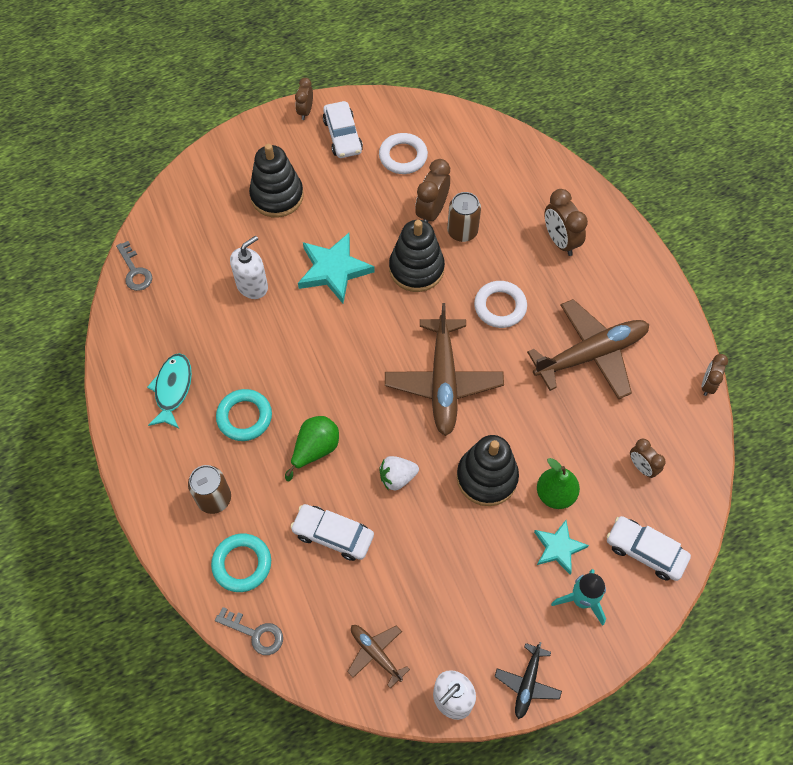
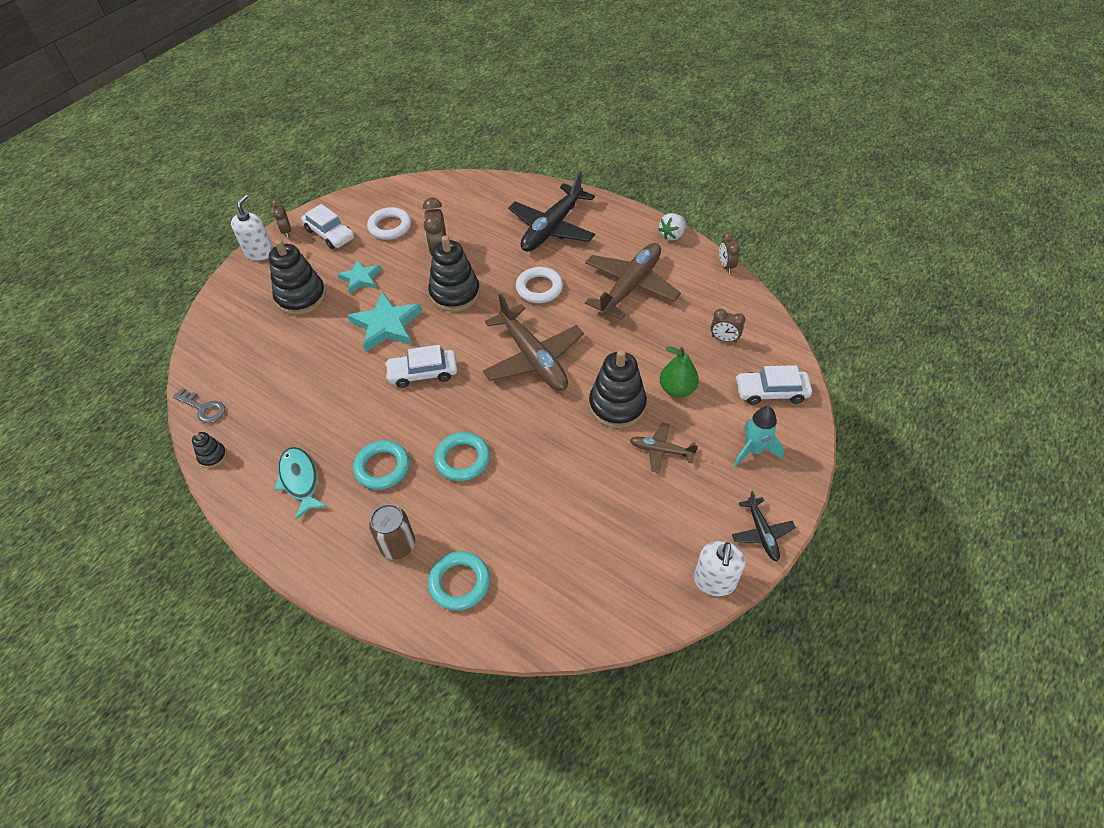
camera: 30 degrees left, 10 degrees down
(118, 324) = (212, 456): none -> black stacking toy
(252, 286) = (322, 368): white soap dispenser -> white soap dispenser (259, 252)
(255, 633) = (511, 632): grey key -> none
(315, 449) = (462, 459): green pear -> turquoise ring
(333, 535) = (524, 514): white car -> white car (423, 373)
(376, 653) = (627, 584): brown plane -> brown plane (661, 450)
(397, 477) = (546, 443): white strawberry -> white strawberry (672, 235)
(462, 231) = (473, 254): brown can -> none
(558, 548) = (708, 424): turquoise star -> turquoise star (360, 278)
(560, 241) = (552, 227): brown clock -> black plane

